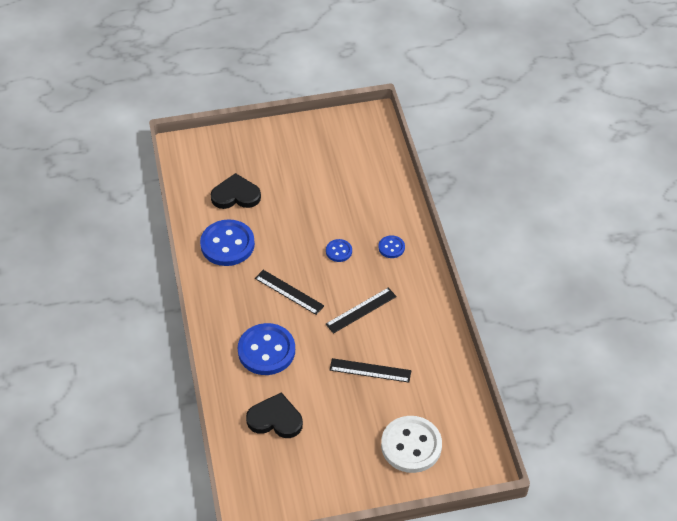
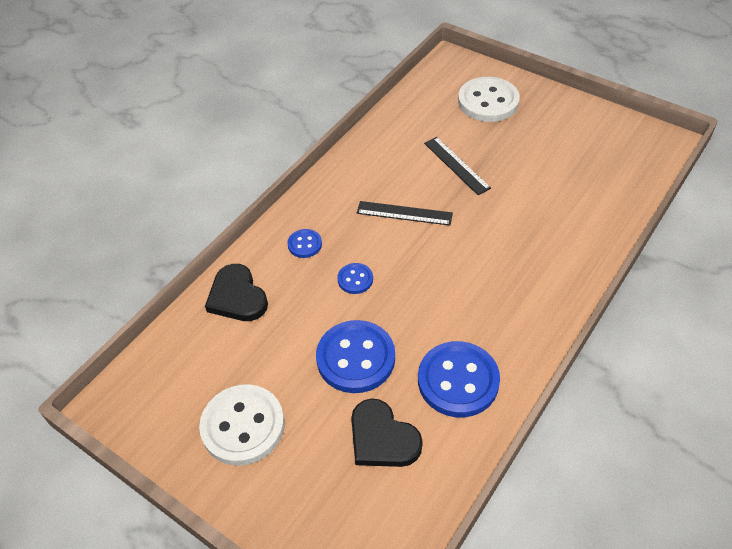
camera: 130 degrees left, 0 degrees up
(266, 351) = (530, 242): blue button -> blue button (356, 358)
(275, 419) = (579, 186): black heart -> black heart (237, 297)
(289, 292) = (449, 278): black ruler -> none
(303, 153) = (243, 426): none -> white button

